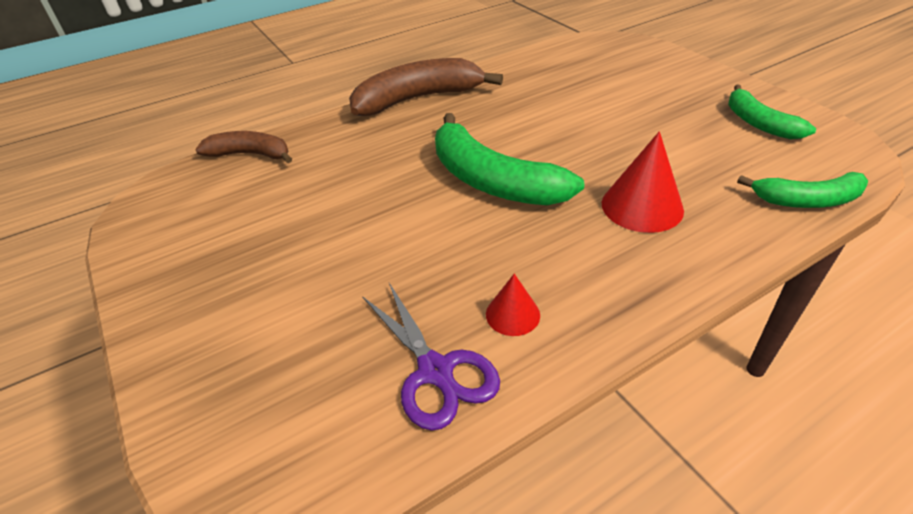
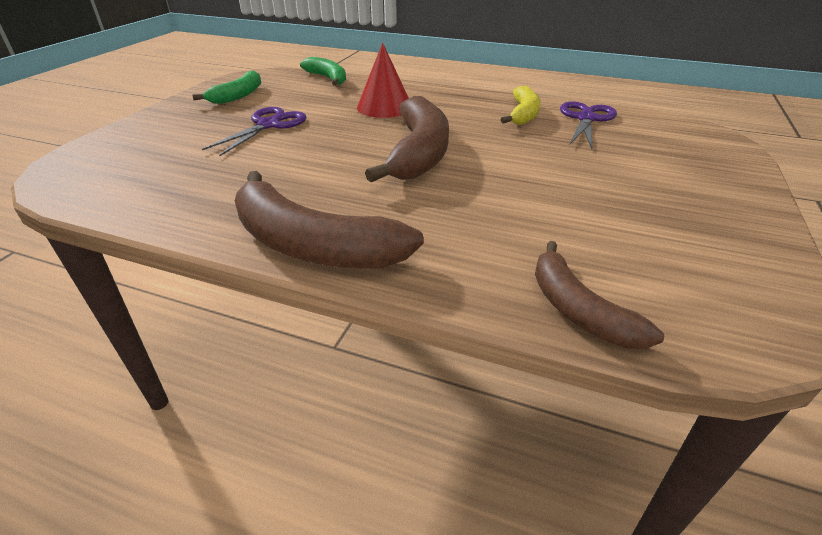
camera: 130 degrees left, 5 degrees down
(491, 180) = (419, 153): green banana -> brown banana
(512, 314) = (523, 114): red cone -> yellow banana
(642, 122) = (268, 125): none -> purple scissors

